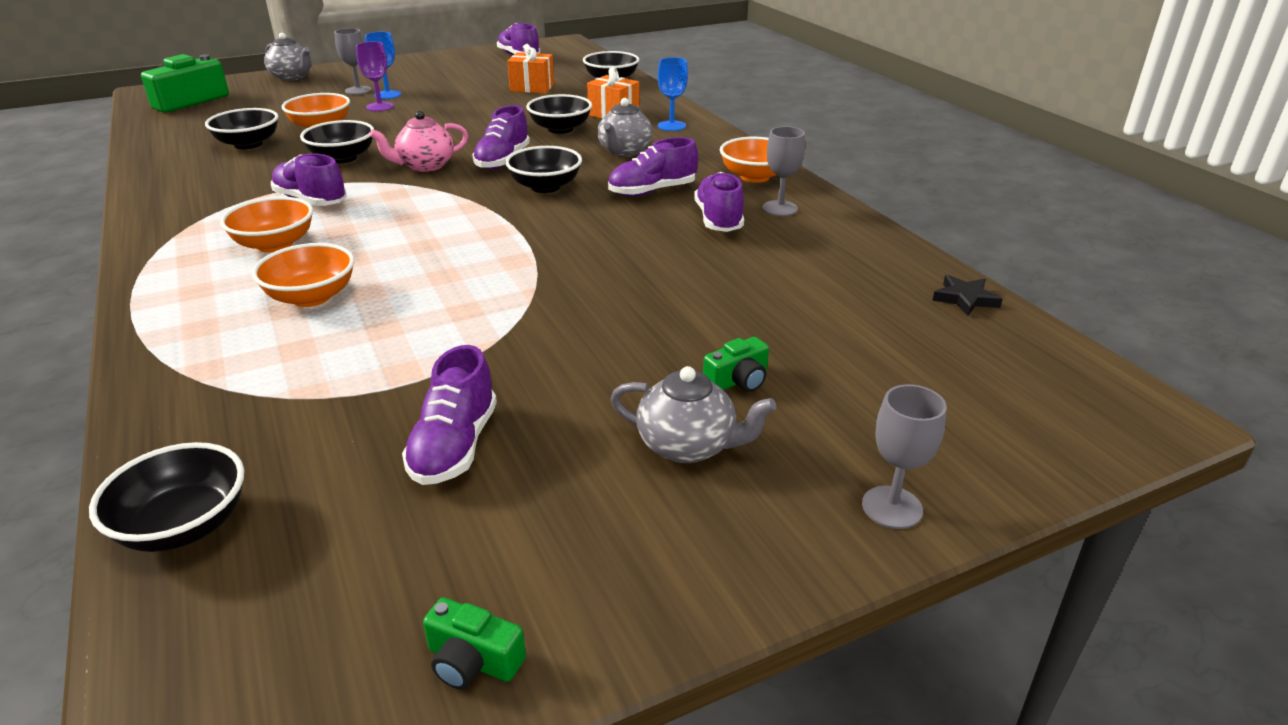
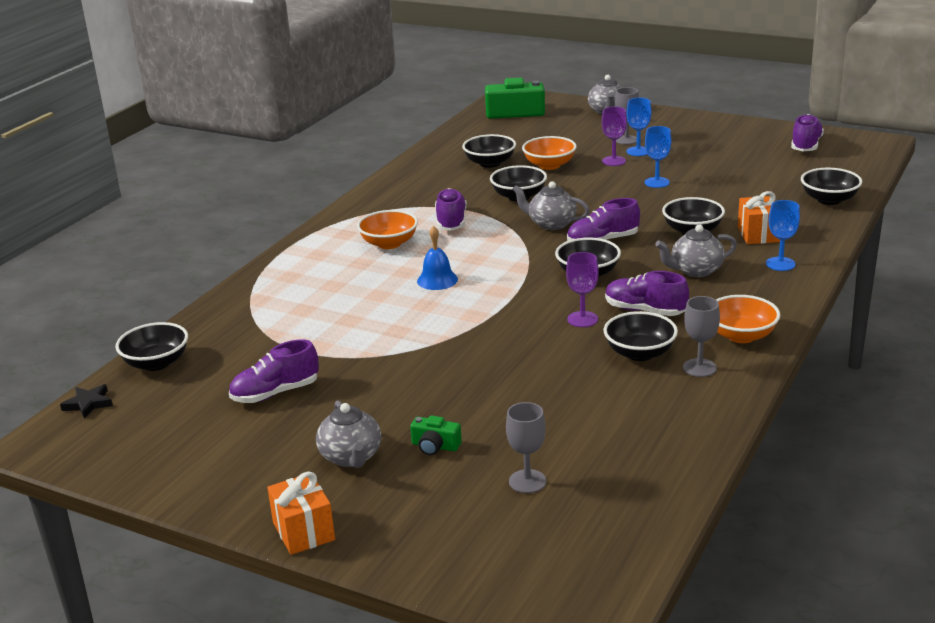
camera: 55 degrees right, 5 degrees down
(311, 297) = (352, 284): orange bowl -> none
(407, 250) = (437, 280): none -> blue bell
(425, 166) = (551, 224): pink teapot -> grey teapot
(454, 109) = (657, 182): none -> blue goblet
(473, 661) = (147, 470): green camera -> none
(532, 88) = (750, 183): orange gift -> orange gift (303, 531)
(619, 218) = (582, 319): none -> purple goblet
(718, 220) = (640, 353): purple shoe -> black bowl
(892, 507) = (368, 542): grey goblet -> grey goblet (527, 481)
(965, 299) = (664, 494): black star -> black star (88, 404)

